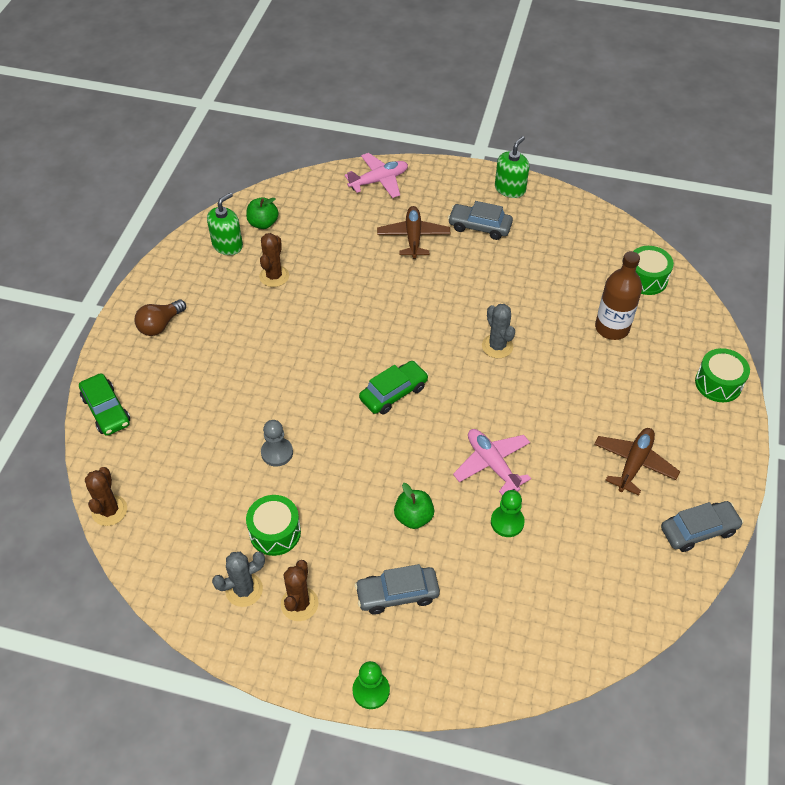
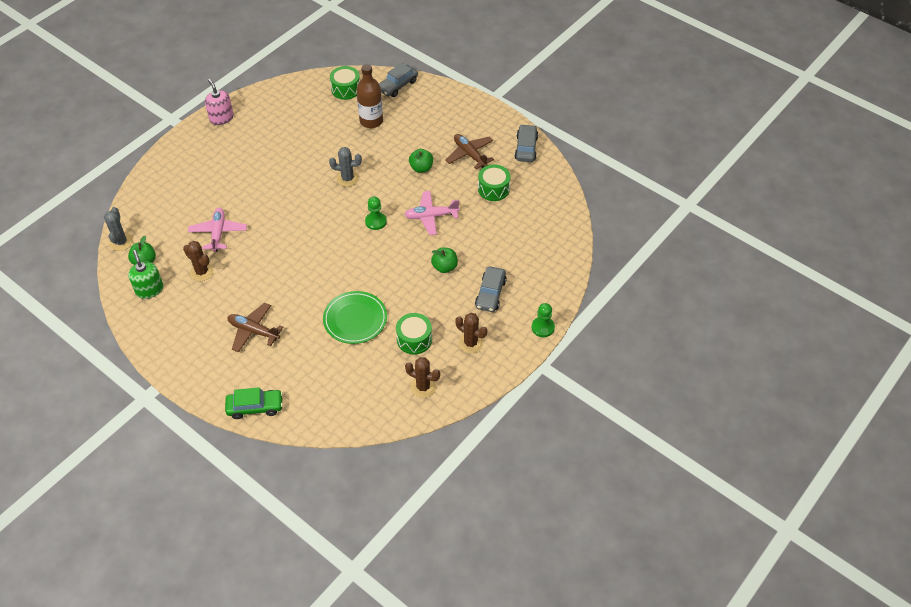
camera: 65 degrees left, 0 degrees up
(109, 510) = (343, 426): brown cactus -> brown cactus (423, 387)
(160, 325) = (198, 353): brown light bulb -> none
(244, 590) = (445, 368): grey cactus -> grey cactus (121, 242)
(277, 453) = (355, 319): grey pawn -> green plate
(379, 181) = (156, 182): pink plane -> pink plane (218, 233)
(393, 393) = (348, 243): green car -> none
(413, 237) = (225, 184): brown plane -> brown plane (253, 331)
(479, 227) = (243, 147): grey car -> grey car (397, 85)
(507, 522) = (473, 225): green pawn -> green pawn (375, 221)
(510, 189) = (221, 118): green soap dispenser -> pink soap dispenser
(569, 417) = (421, 168): none -> green apple
(718, 383) = (441, 95): green drum -> green drum (493, 189)

